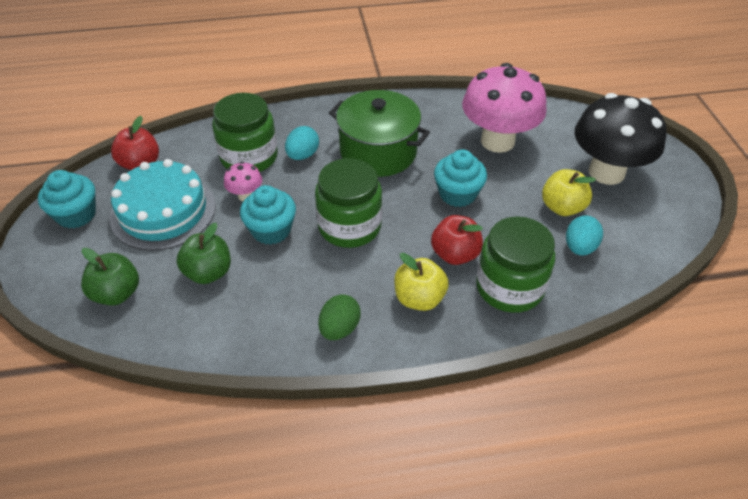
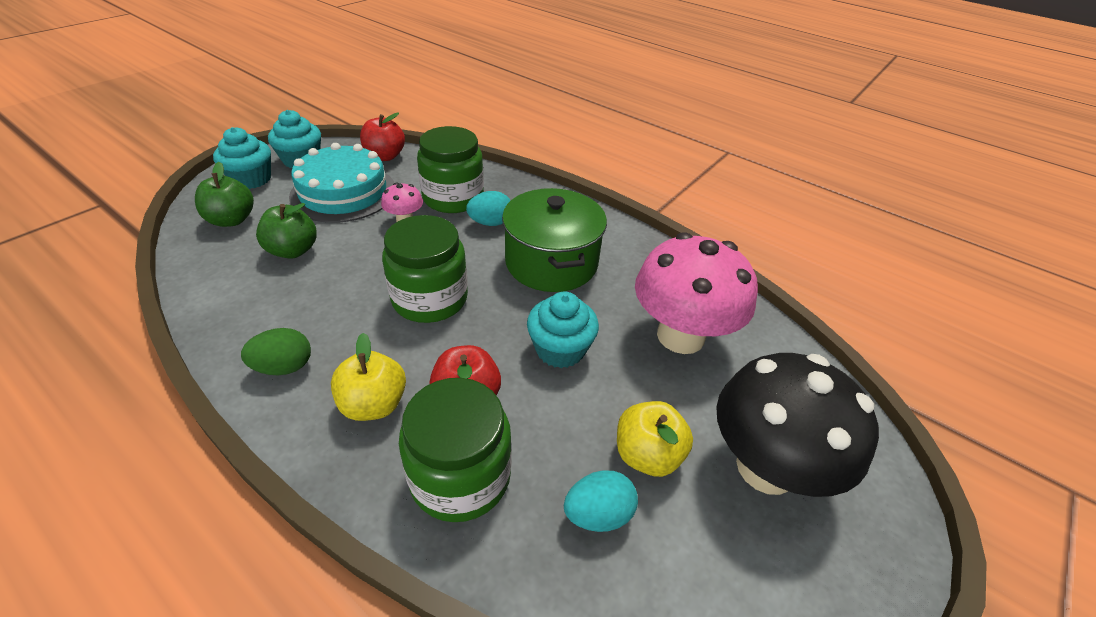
camera: 45 degrees right, 5 degrees down
(271, 230) = (376, 256): turquoise cupcake -> turquoise cupcake (251, 179)

